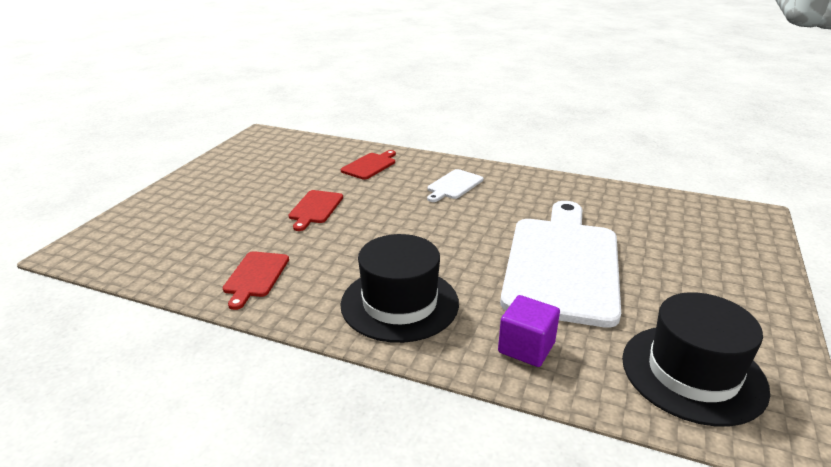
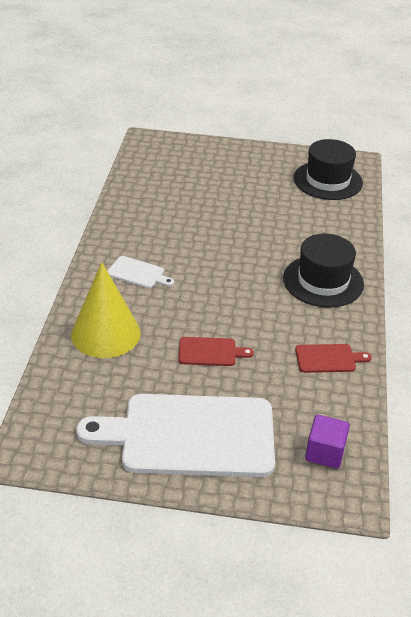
camera: 105 degrees left, 10 degrees up
(370, 165) = (105, 333): red cutting board -> yellow cone
(526, 347) = (337, 230): purple cube -> purple cube (325, 452)
(562, 264) = (245, 217): white cutting board -> white cutting board (190, 435)

